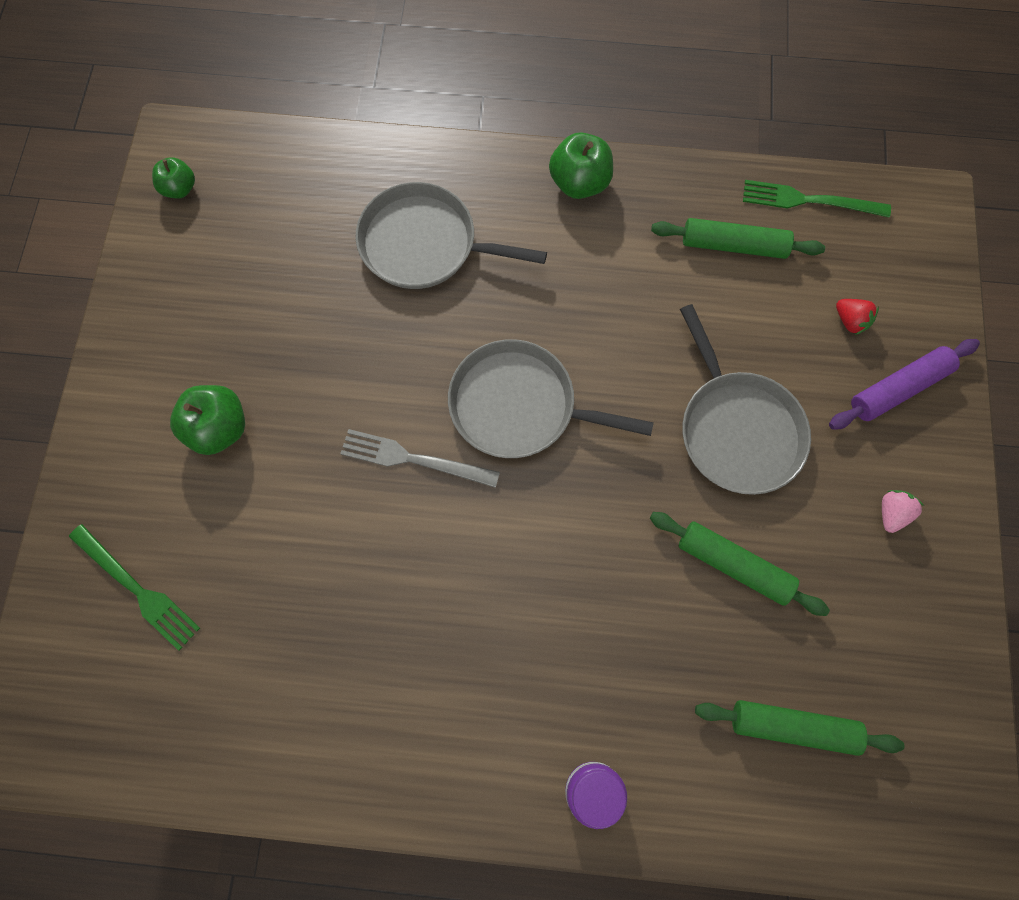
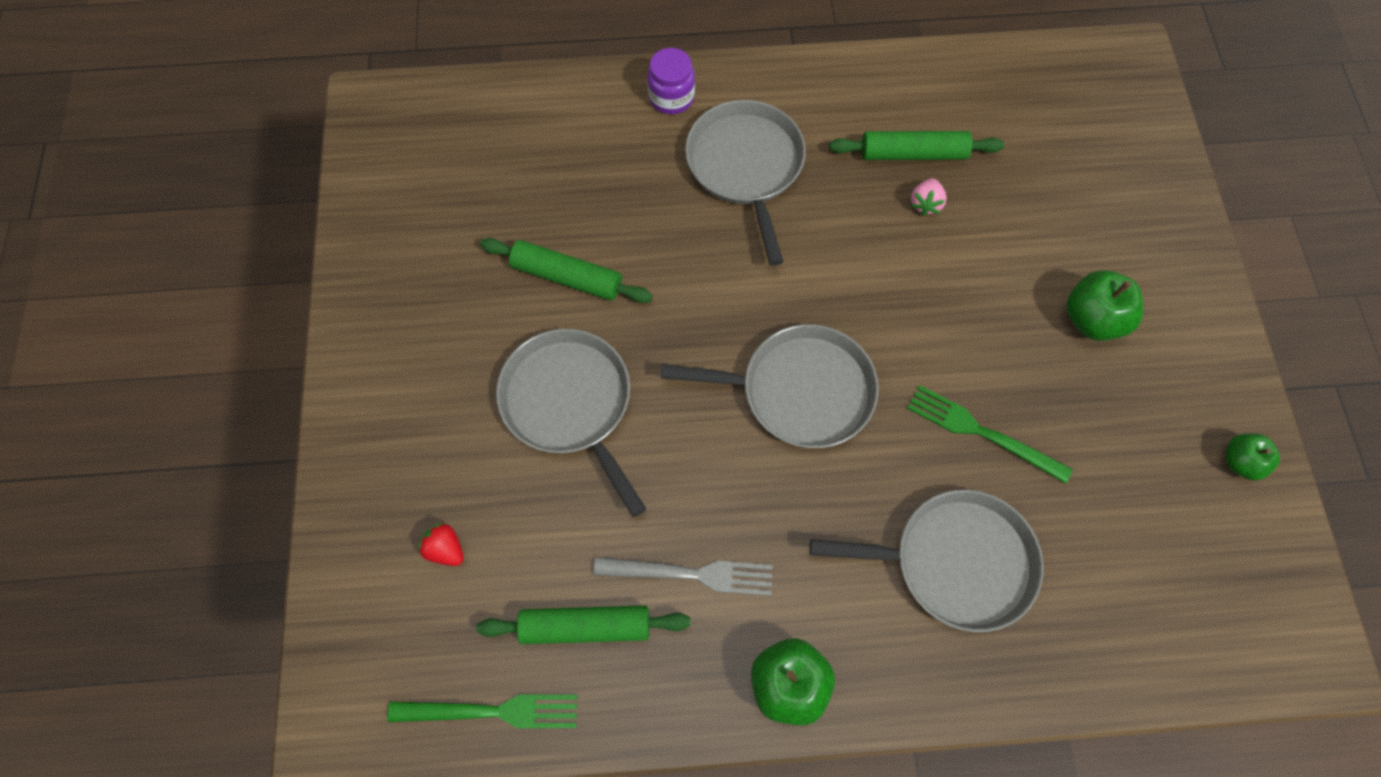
camera: 170 degrees right, 5 degrees down
(137, 589) = (1098, 175): green fork -> green fork (982, 432)
(180, 189) = (1273, 586): green apple -> green apple (1240, 462)
(414, 459) = (891, 322): grey fork -> grey fork (690, 574)
(521, 671) = (746, 167): none -> grey pan
(793, 727) = (510, 162): green rolling pin -> green rolling pin (913, 153)
(891, 513) = (413, 347): pink strawberry -> pink strawberry (925, 204)
(898, 388) = (395, 477): purple rolling pin -> none

